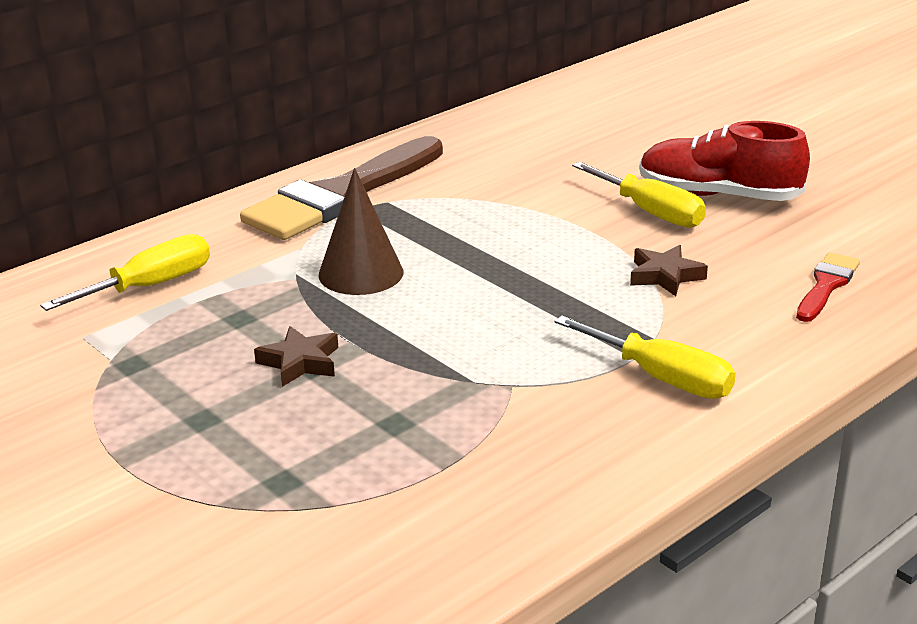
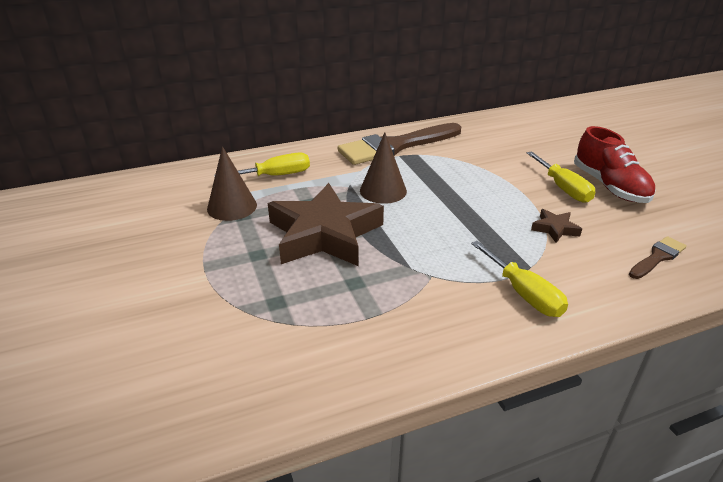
camera: 20 degrees right, 5 degrees up
(102, 354) = (232, 207): none -> brown cone
(300, 362) = (324, 234): brown star -> brown star, size x2.46
(718, 196) = (609, 186): red shoe -> red shoe turned 150 degrees counterclockwise
(826, 285) = (657, 257): red brush -> brown brush

